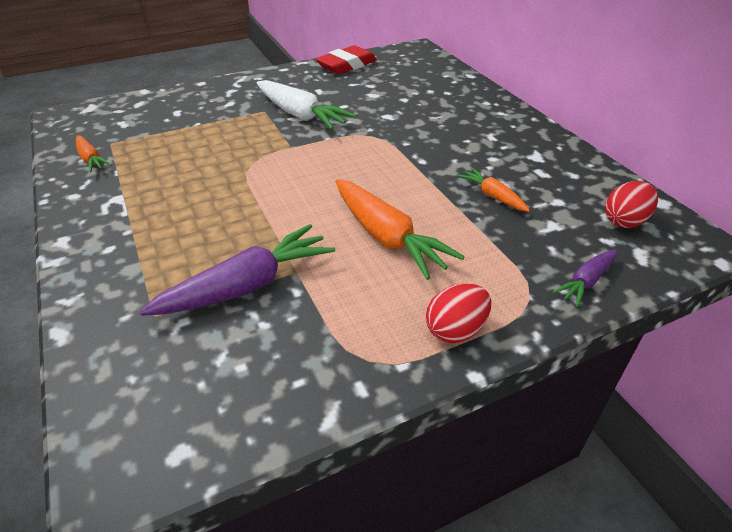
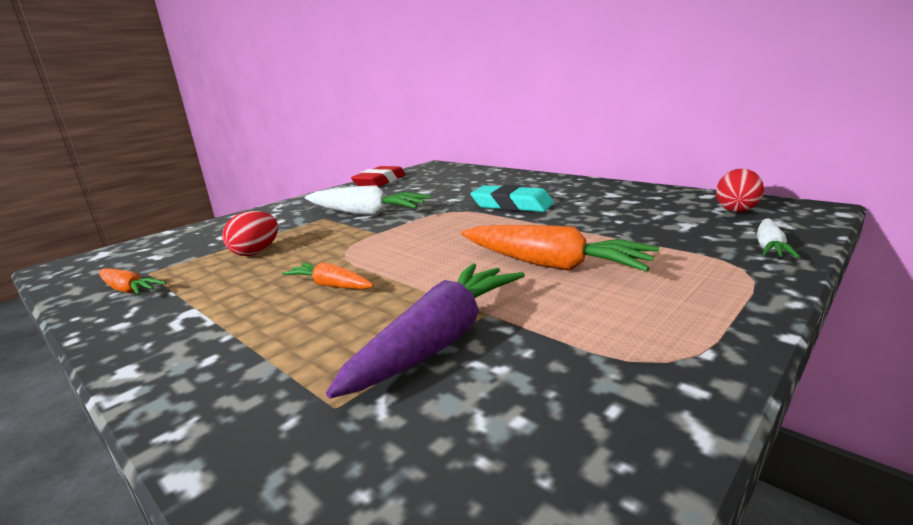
camera: 20 degrees left, 20 degrees down
(429, 143) = (512, 205): none -> turquoise eraser
(455, 330) = (715, 308): red egg -> red egg (256, 252)
(493, 196) = (611, 220): orange carrot -> orange carrot (331, 285)
(586, 281) = (769, 247): purple carrot -> white carrot

